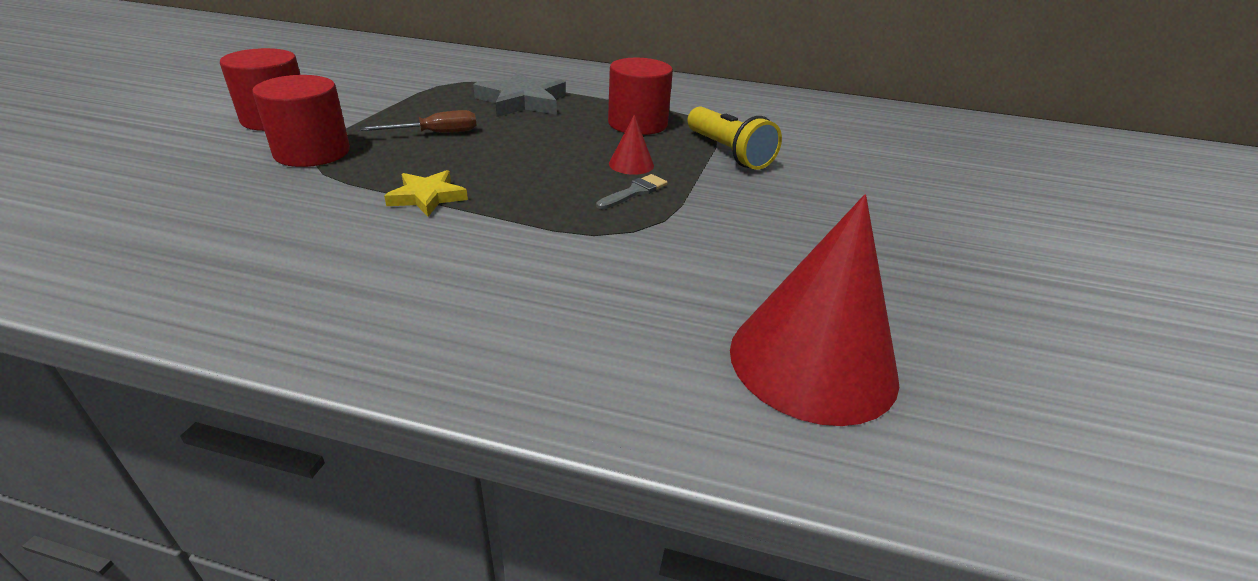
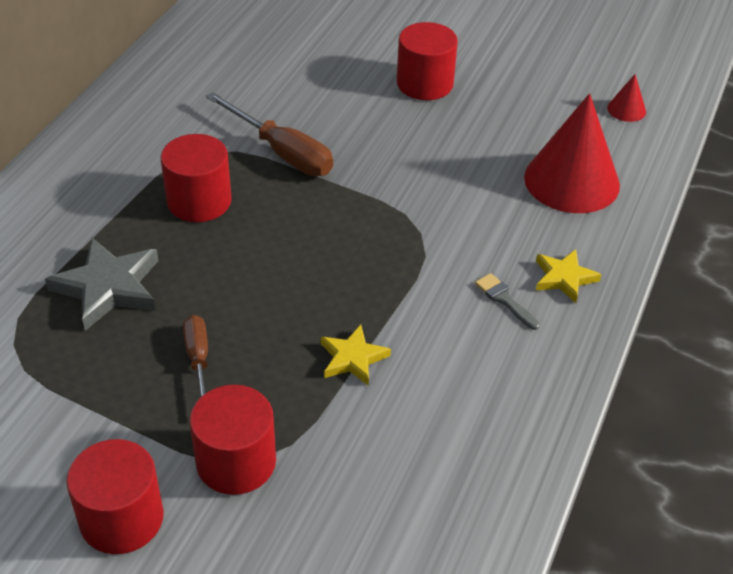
camera: 80 degrees left, 10 degrees up
(572, 350) = (564, 278): none -> yellow star
(631, 164) = (299, 219): red cone -> red cone (626, 109)
(635, 192) = (355, 223): grey brush -> grey brush (504, 299)
(728, 153) = (282, 152): yellow flashlight -> brown screwdriver
(928, 227) = (425, 83): none -> red cylinder

